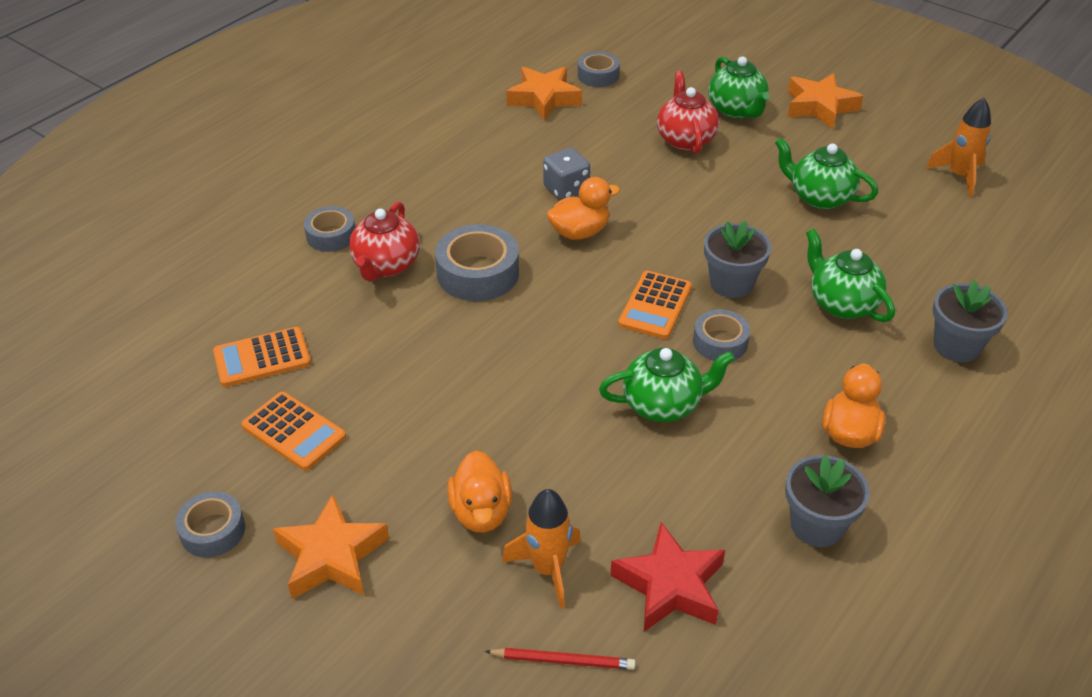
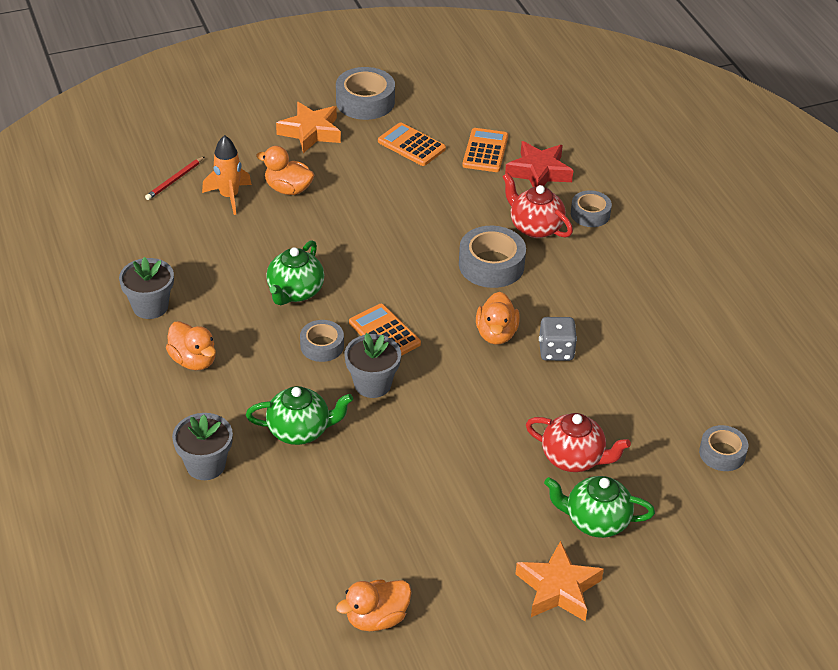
camera: 120 degrees right, 0 degrees up
(213, 531) = (365, 101): grey tape -> grey tape, size x1.60
(294, 431) = (411, 145): orange calculator -> orange calculator turned 60 degrees clockwise
(544, 98) = (704, 398): orange star -> none
(670, 586) = (175, 233): red star -> red star (539, 172)
(819, 197) = (426, 498): green teapot -> none
(959, 176) = (376, 618): orange rocket -> orange duck

